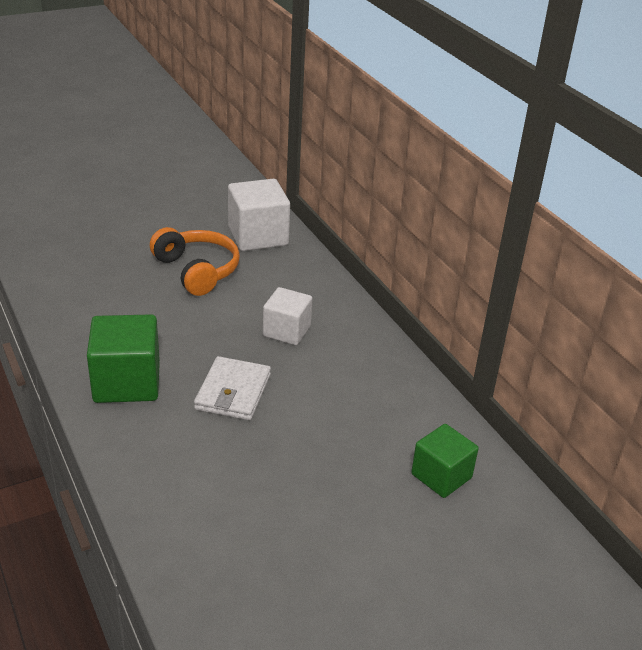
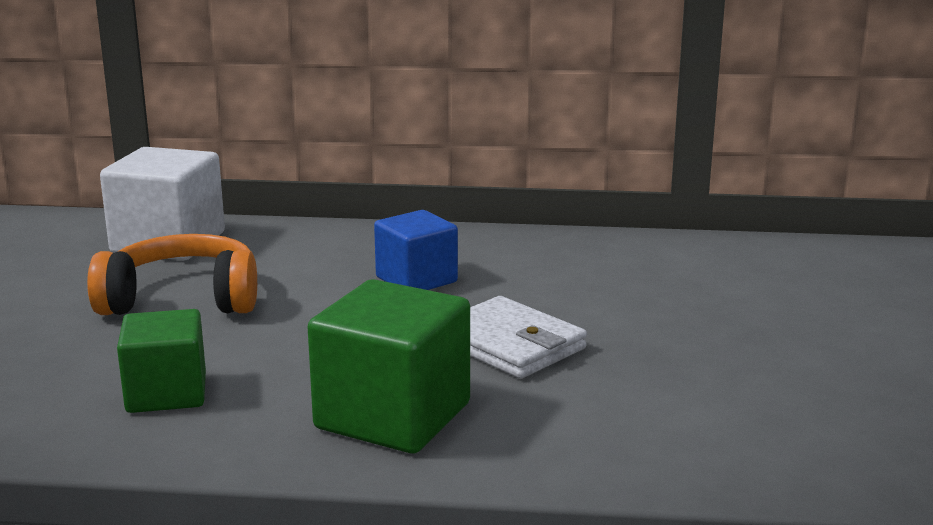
camera: 55 degrees left, 15 degrees down
(286, 331) = (416, 280): white cube -> blue cube
(441, 476) = (789, 273): green cube -> green cube (166, 393)

